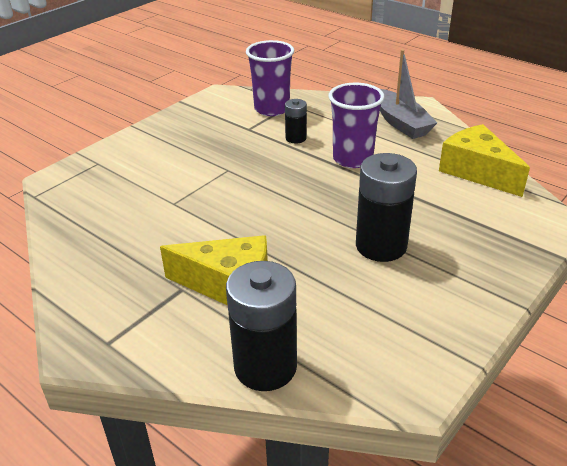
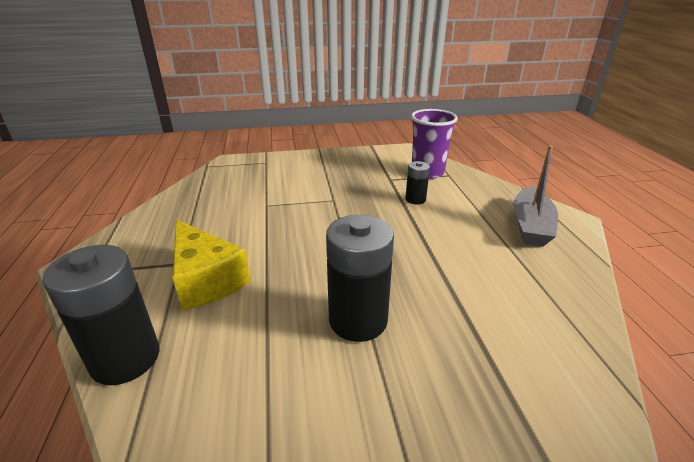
camera: 40 degrees right, 5 degrees down
(352, 159) = (440, 235): purple cup -> none
(477, 172) = (558, 307): yellow cheese -> none

